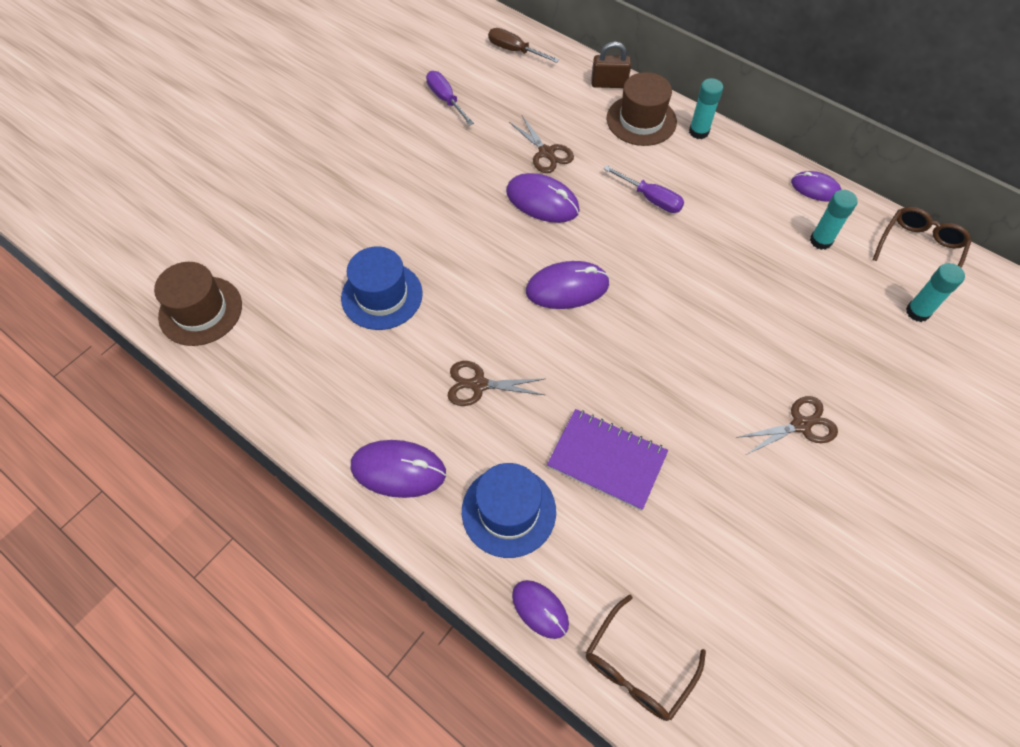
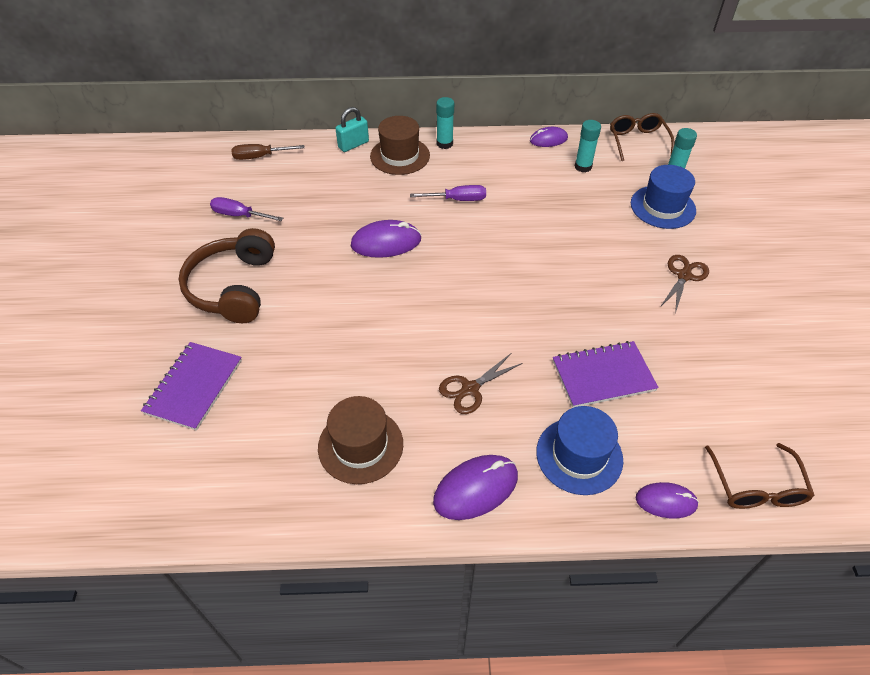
camera: 40 degrees left, 10 degrees down
(200, 311) = (182, 494): brown hat -> brown hat (360, 445)
(280, 232) = (194, 387): none -> purple notebook
(382, 164) = (233, 287): none -> brown headphones
(382, 296) = (332, 378): blue hat -> blue hat (663, 207)
(546, 153) = (355, 210): brown scissors -> none
(567, 288) = (462, 287): purple mouse -> none
(609, 84) = (353, 144): brown padlock -> turquoise padlock

